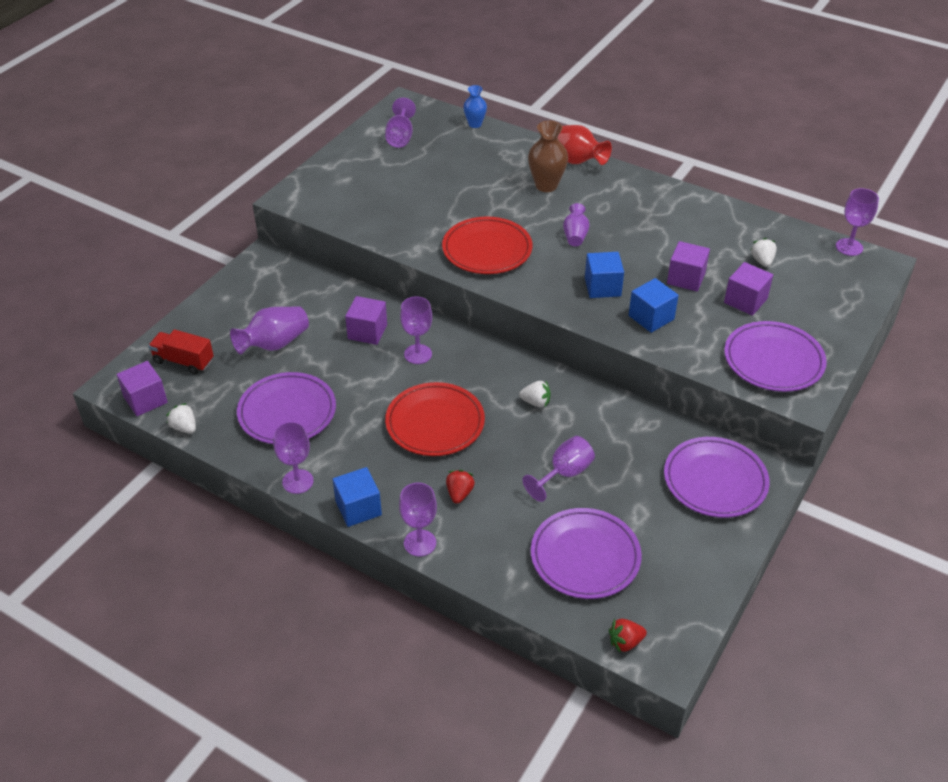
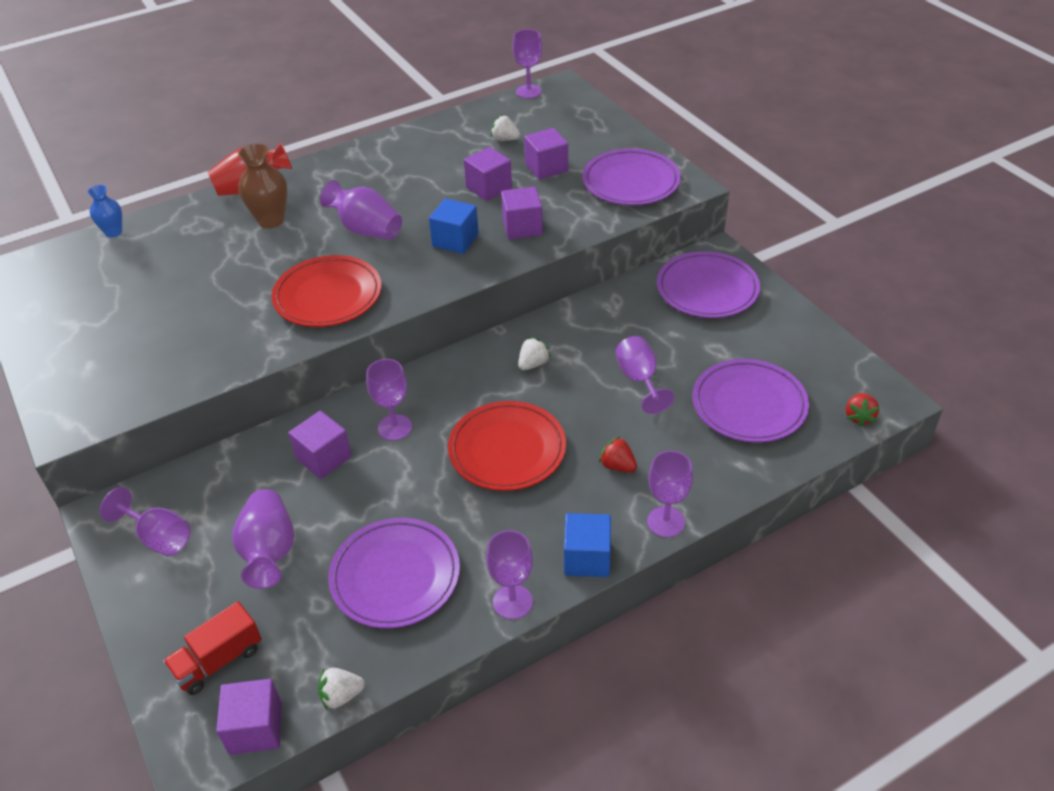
camera: 60 degrees left, 0 degrees up
(400, 137) = (66, 295): purple goblet -> purple goblet (159, 537)
(575, 236) = (366, 230): purple vase -> purple vase, size x1.58
(651, 317) = (522, 227): blue cube -> purple cube

